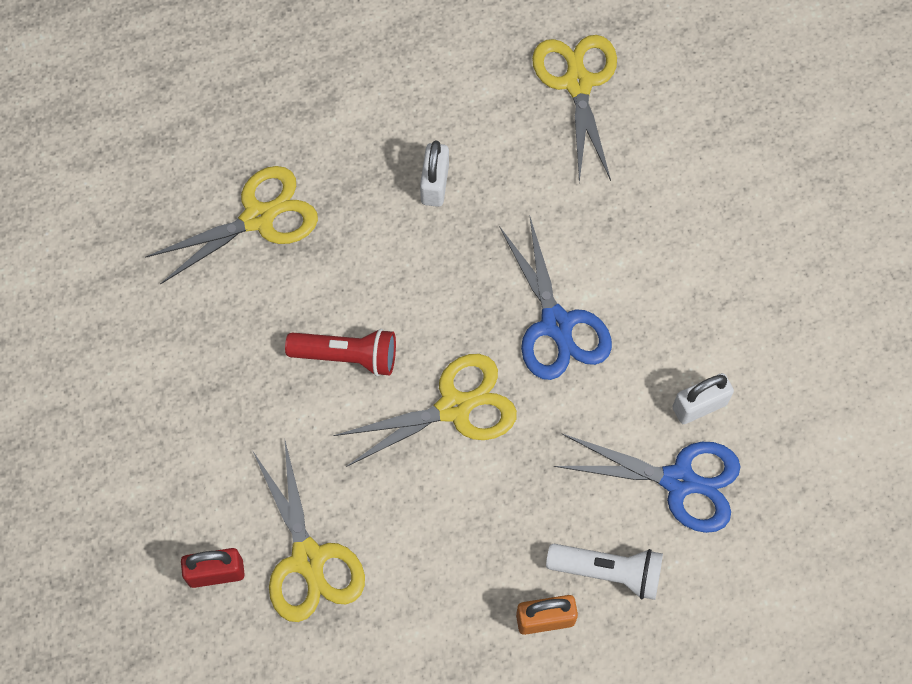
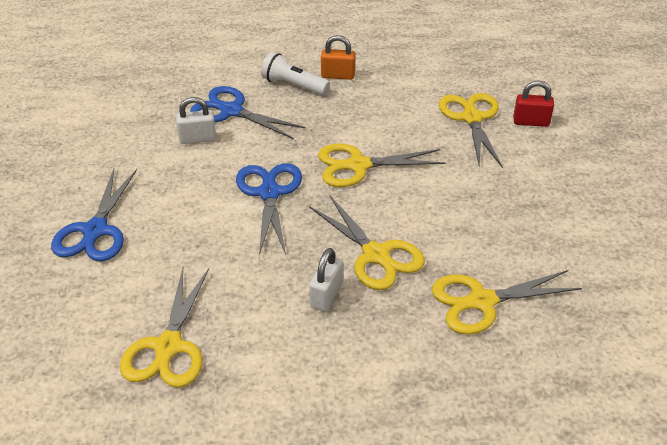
camera: 165 degrees left, 25 degrees down
(347, 356) = (426, 204): red flashlight -> none
(393, 256) = (376, 254): none -> yellow scissors
(742, 210) = (95, 230): none -> blue scissors

